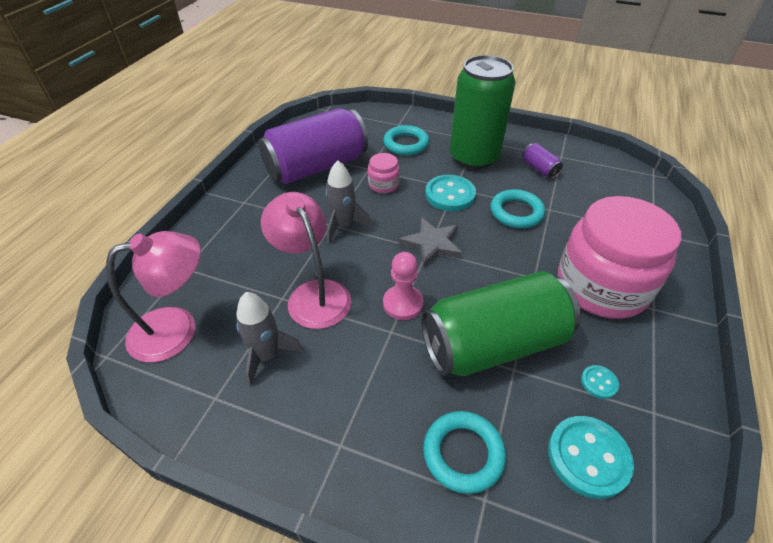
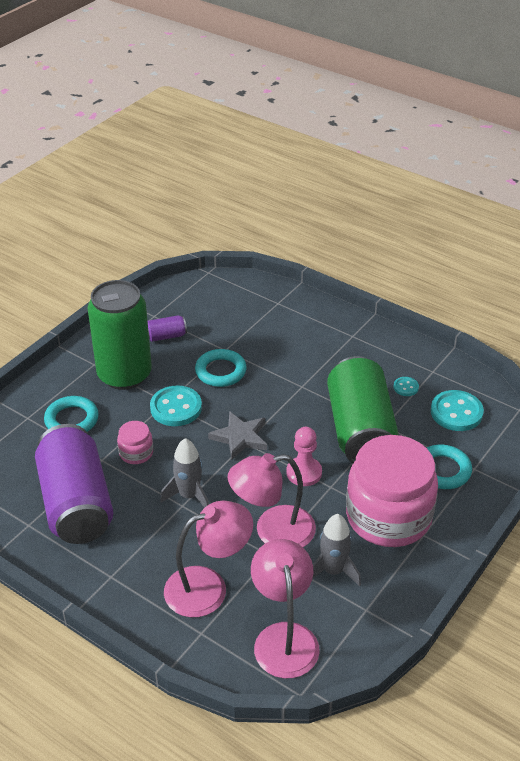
camera: 75 degrees left, 5 degrees down
(237, 261) = (208, 587): none -> pink lamp
(601, 286) = (323, 353): pink jar -> pink jar (388, 516)

